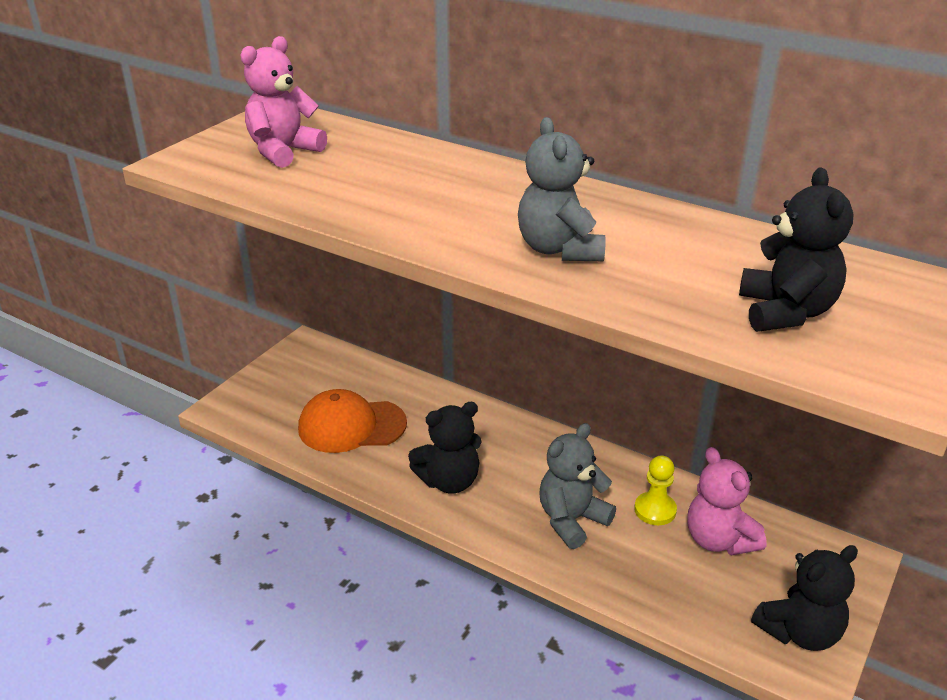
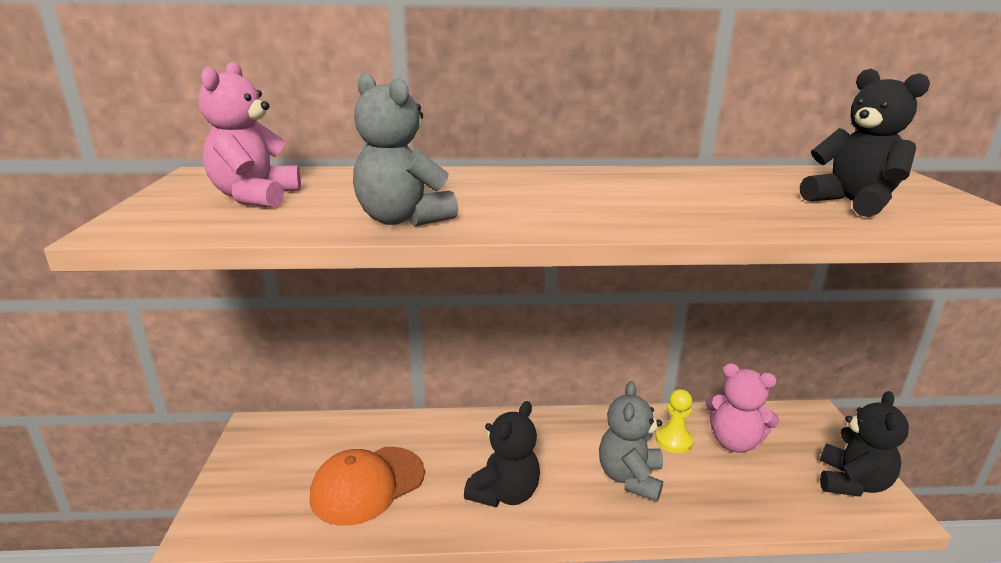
camera: 35 degrees left, 10 degrees down
(559, 249) = (638, 206): grey teddy bear -> grey teddy bear (402, 219)

